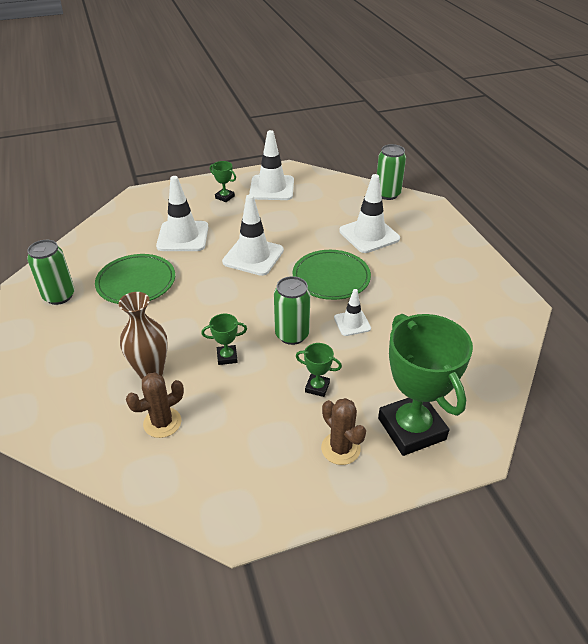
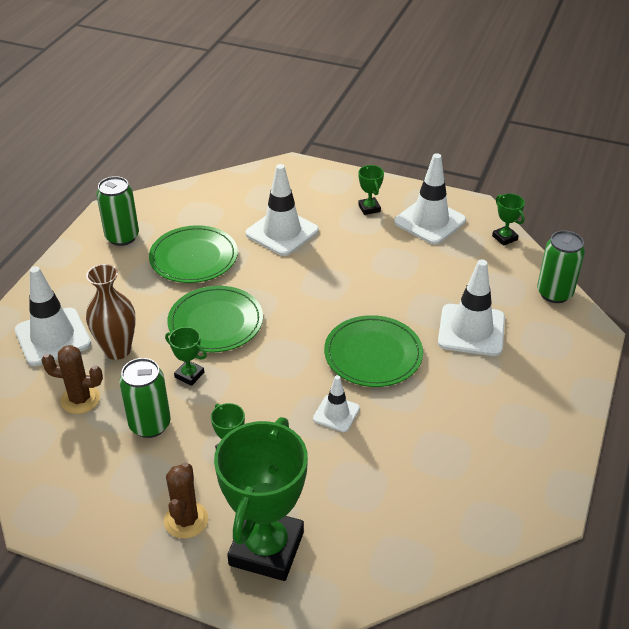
camera: 40 degrees right, 0 degrees up
(204, 314) = (215, 322): none -> green plate
(253, 256) = (323, 289): white traffic cone -> white traffic cone (53, 337)
(292, 335) = (267, 389): green can -> green can (150, 425)
(325, 178) = (504, 238): none -> green trophy

